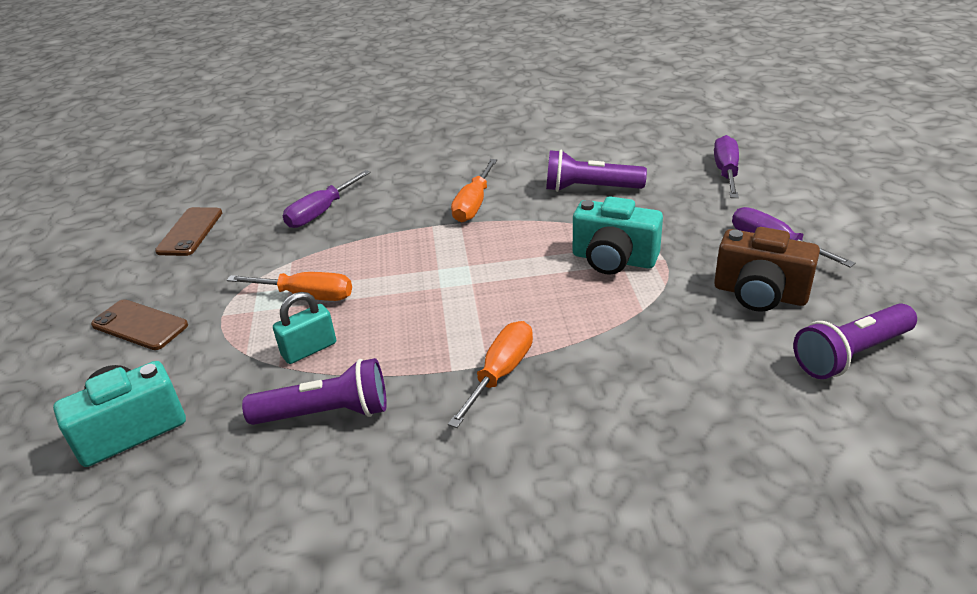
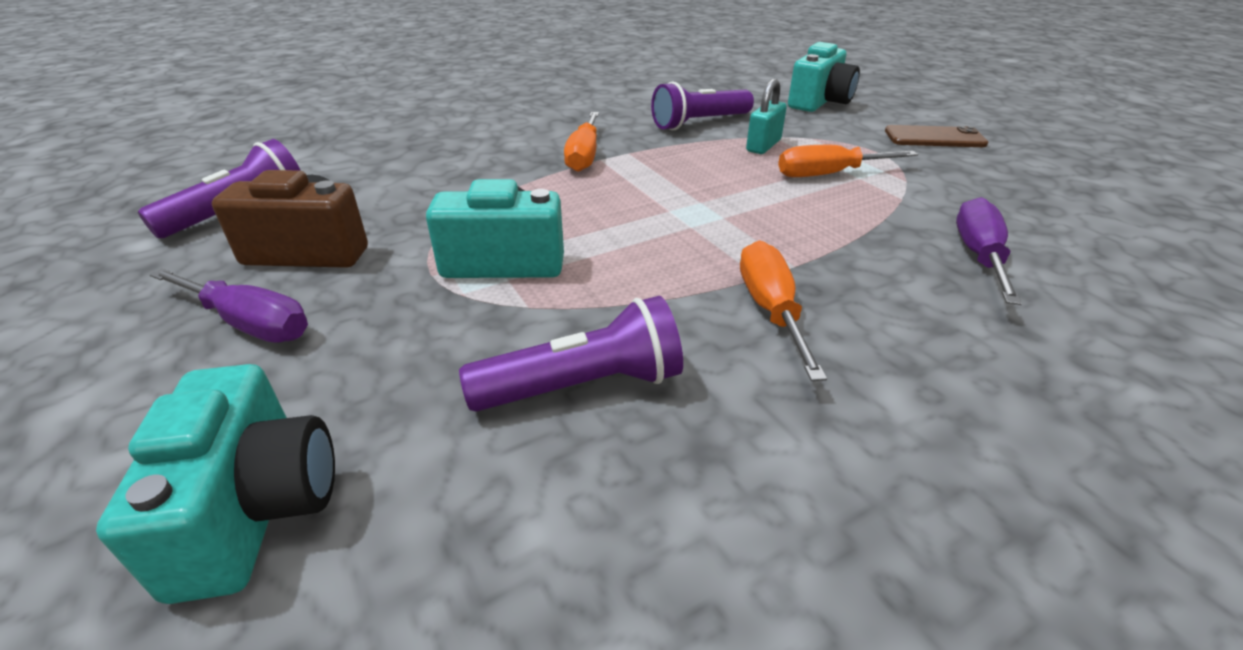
camera: 155 degrees right, 0 degrees up
(190, 232) = (1084, 205): brown phone -> none
(726, 172) = (257, 510): purple screwdriver -> turquoise camera

